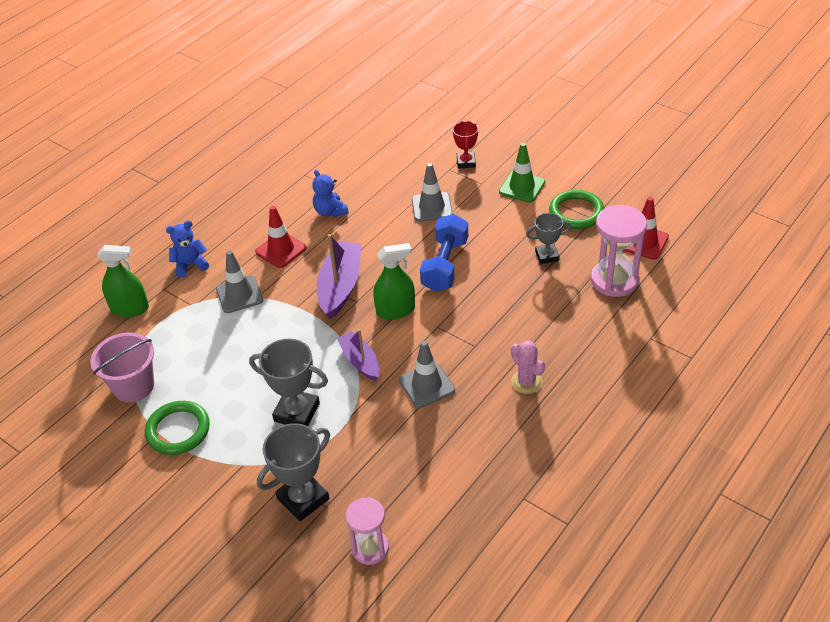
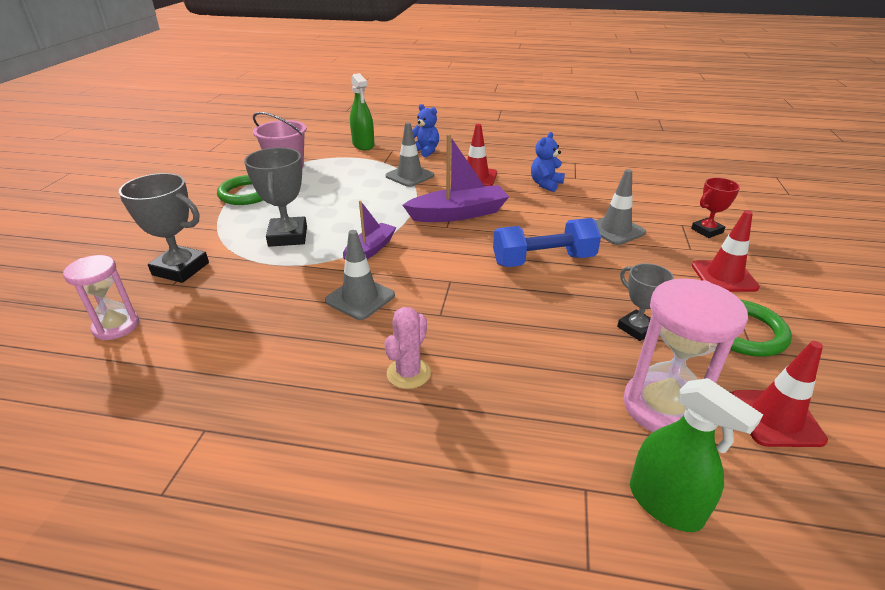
camera: 60 degrees right, 10 degrees down
(395, 310) = (452, 250): green spray bottle -> green spray bottle (665, 503)
(522, 187) = (724, 276): green traffic cone -> red traffic cone

